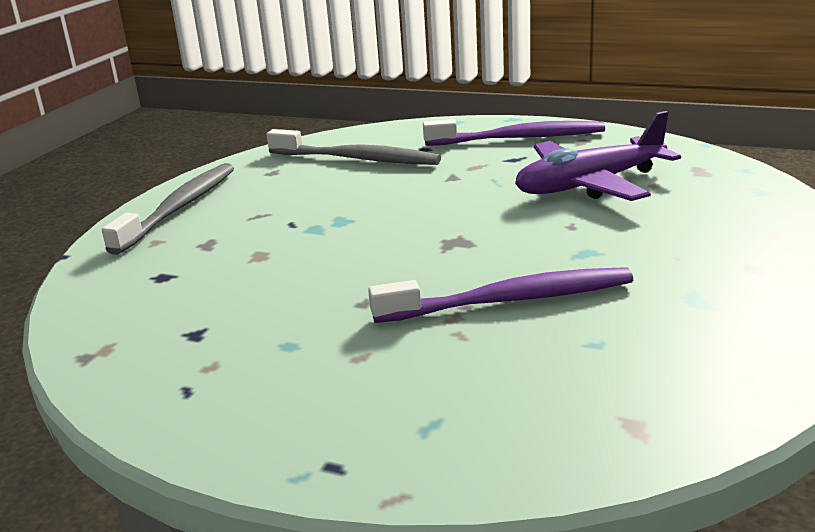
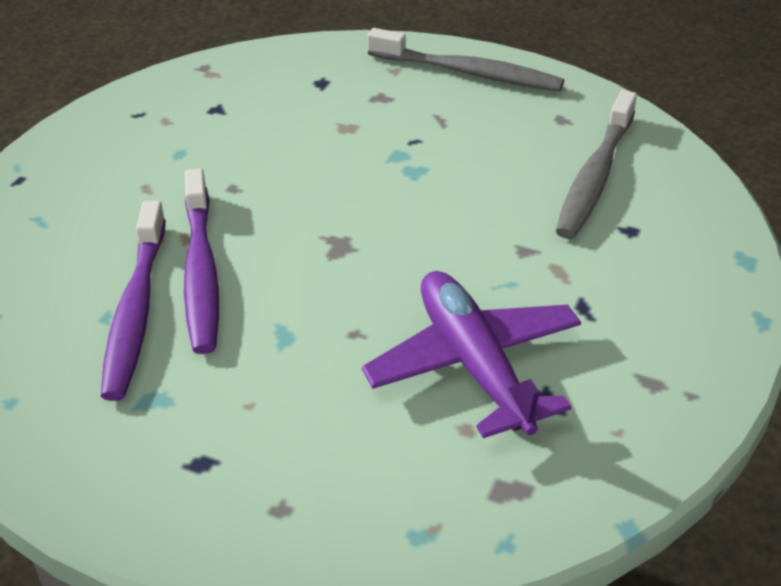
camera: 90 degrees right, 15 degrees up
(518, 138) = (665, 317): purple toothbrush -> purple toothbrush (136, 311)

